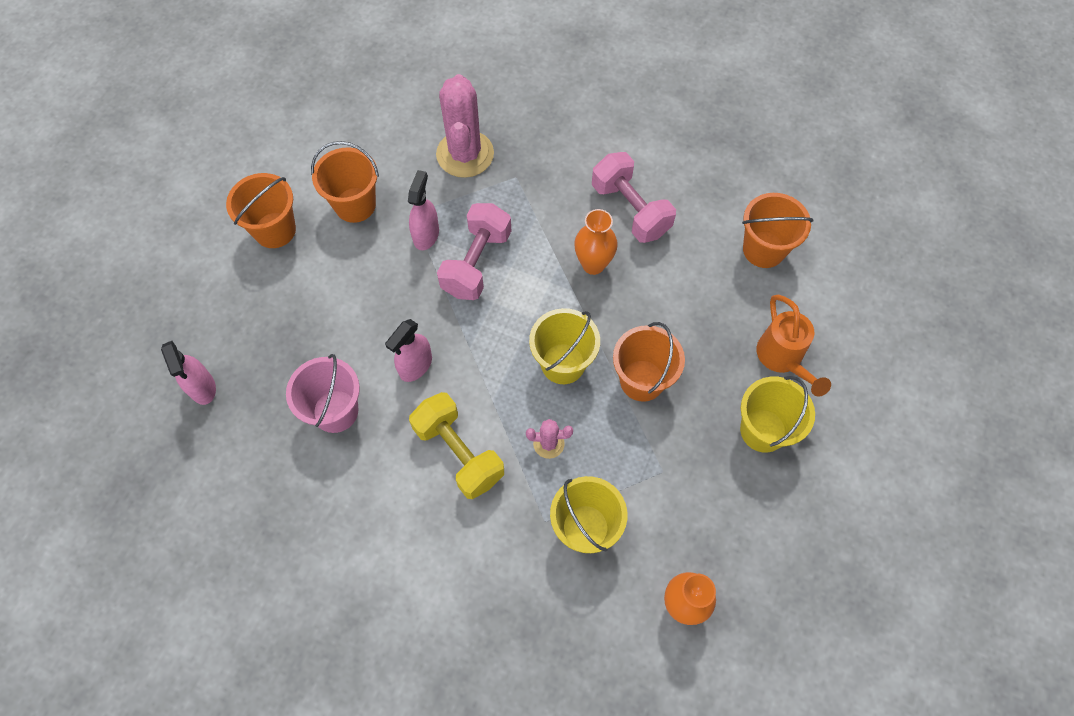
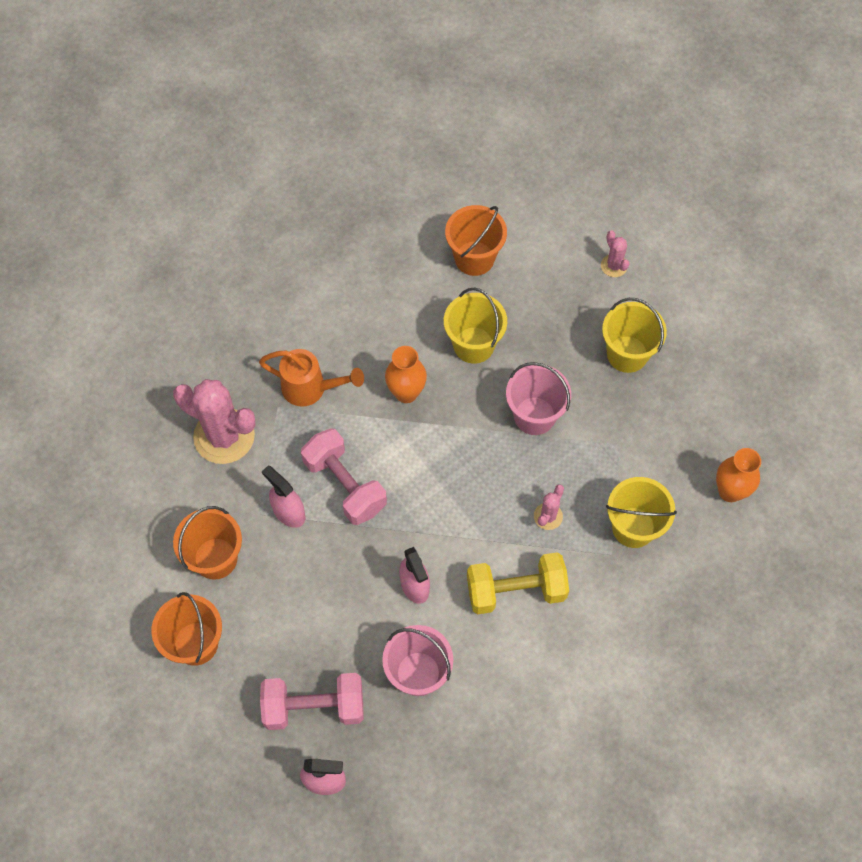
camera: 60 degrees left, 0 degrees up
(563, 363) = (484, 467): yellow bucket -> yellow bucket (473, 345)
(630, 209) = (372, 334): pink dumbbell -> pink dumbbell (314, 706)
(642, 380) = (534, 416): orange bucket -> pink bucket
(782, 359) = (578, 304): orange watering can -> orange watering can (311, 389)
(847, 371) = (614, 266): none -> pink cactus

